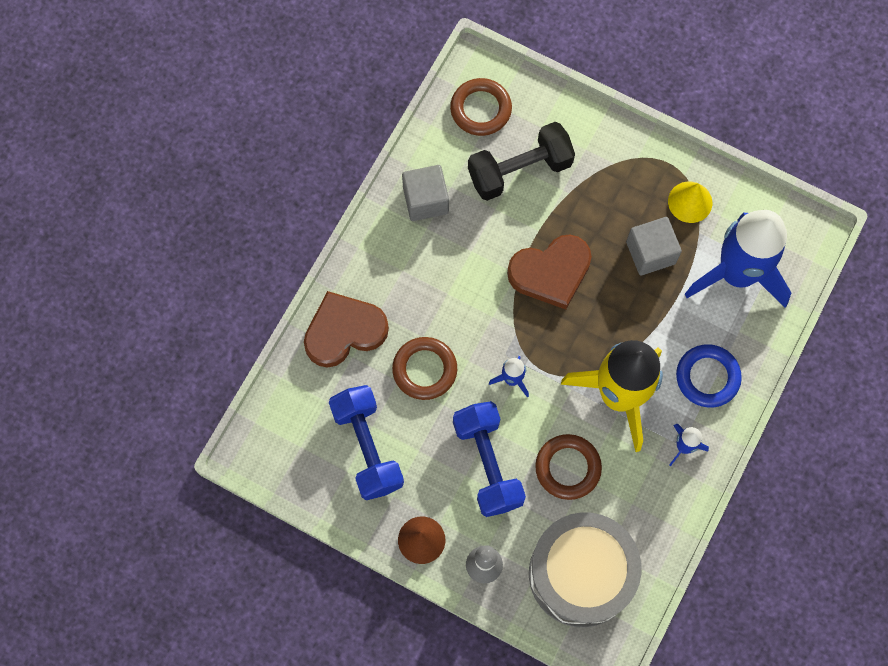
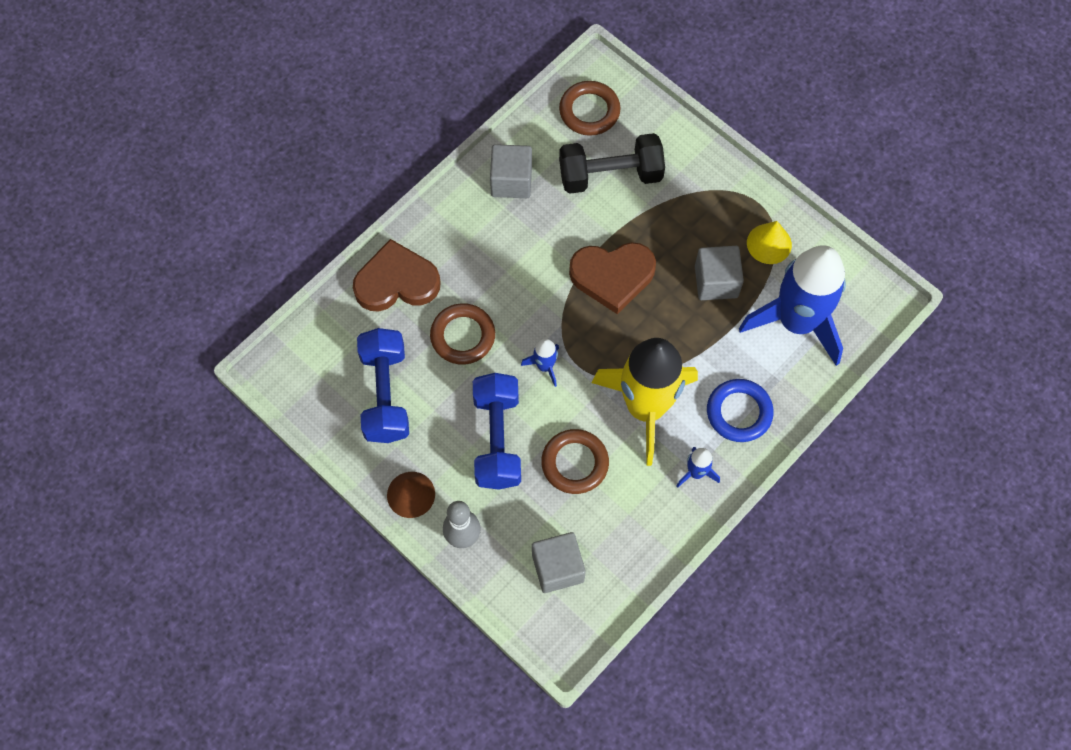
camera: 15 degrees right, 5 degrees down
(581, 574) = (557, 568): grey drum -> grey cube

